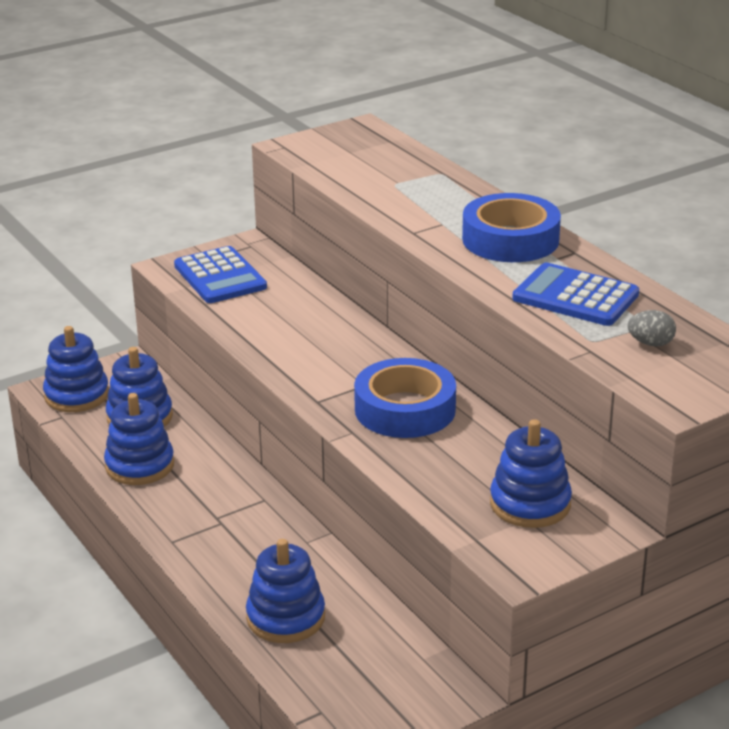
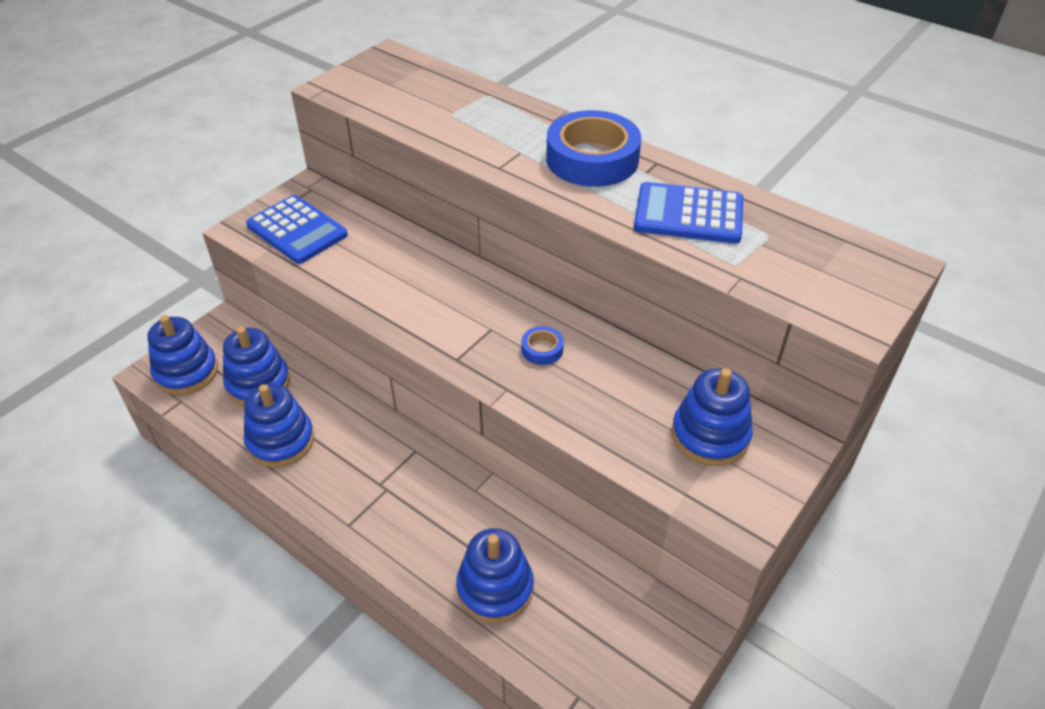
camera: 20 degrees left, 15 degrees up
(405, 409) = (542, 349): blue tape -> blue tape, size x0.43
(650, 343) = (787, 256): grey egg -> none

